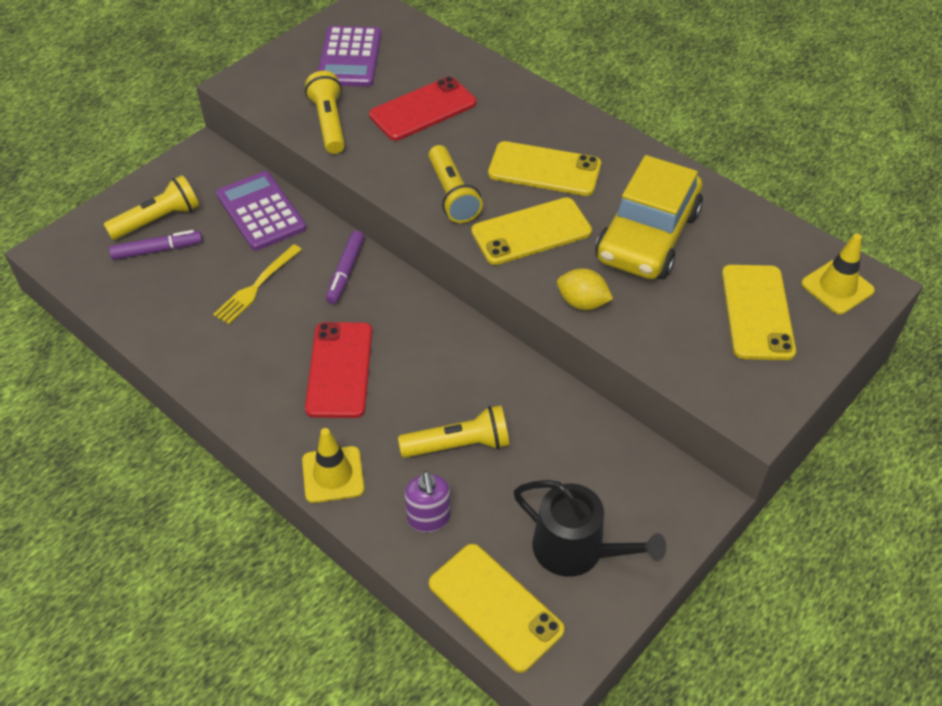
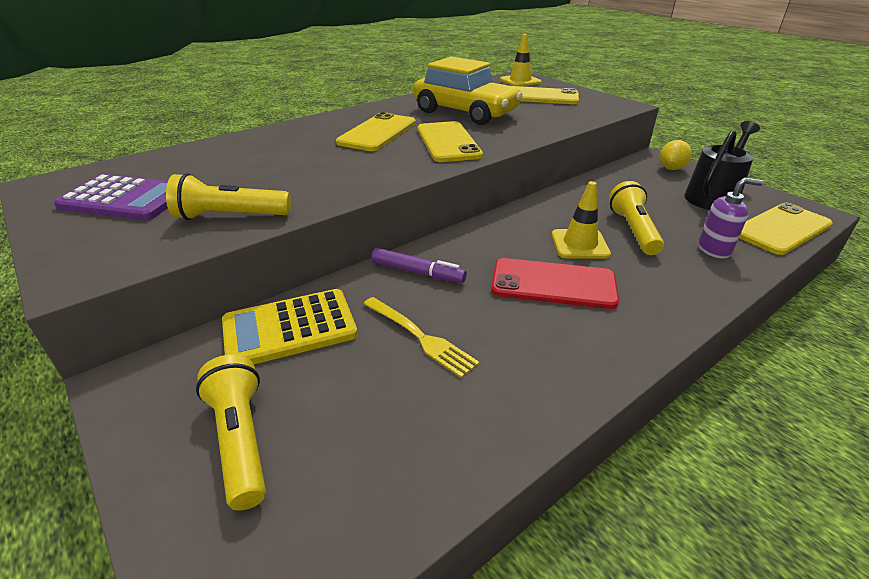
camera: 80 degrees left, 15 degrees down
(157, 250) = (310, 440): purple marker -> none
(261, 211) = (289, 328): purple calculator -> yellow calculator
(333, 475) = (687, 296): yellow traffic cone -> yellow traffic cone (579, 244)
(423, 109) = (257, 169): red phone -> none
(452, 195) = (388, 165): yellow flashlight -> none
(582, 303) = (528, 134): yellow lemon -> yellow lemon (671, 168)

